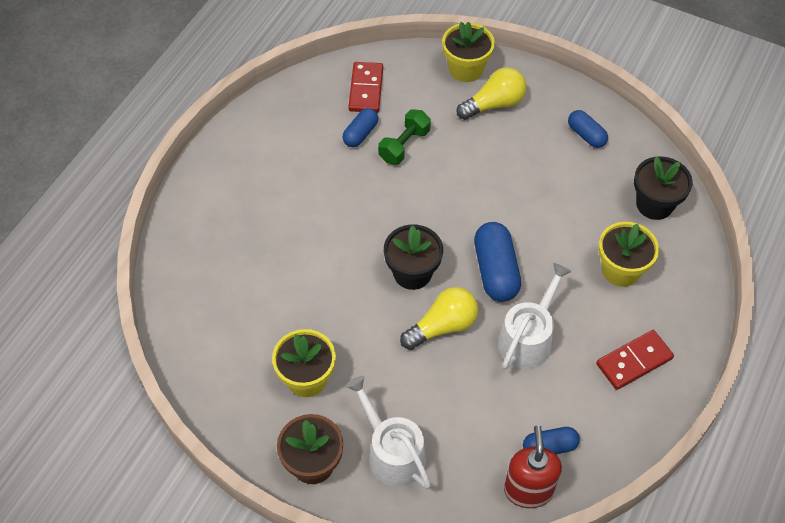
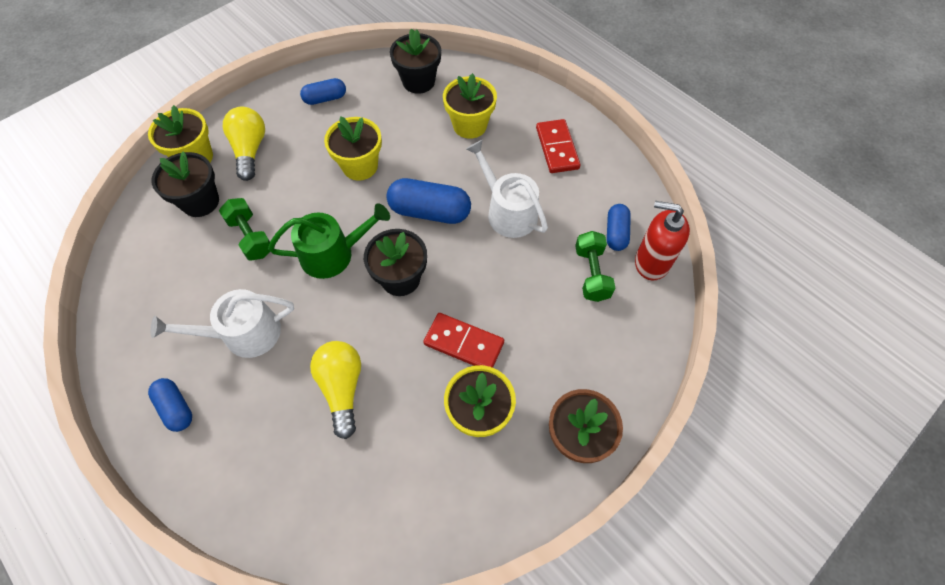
camera: 70 degrees left, 5 degrees up
(360, 134) = (212, 270): blue capsule -> blue capsule (176, 408)
(366, 89) = (160, 248): red domino -> red domino (463, 343)
(392, 453) = (586, 359): white watering can -> white watering can (244, 334)
(414, 212) = (333, 254): none -> green watering can
(422, 94) = (200, 202): none -> black flower pot
(442, 326) = (469, 273): yellow light bulb -> yellow light bulb (342, 388)
(489, 435) = (591, 274): none -> green dumbbell
(520, 195) = (360, 166): none -> yellow flower pot

